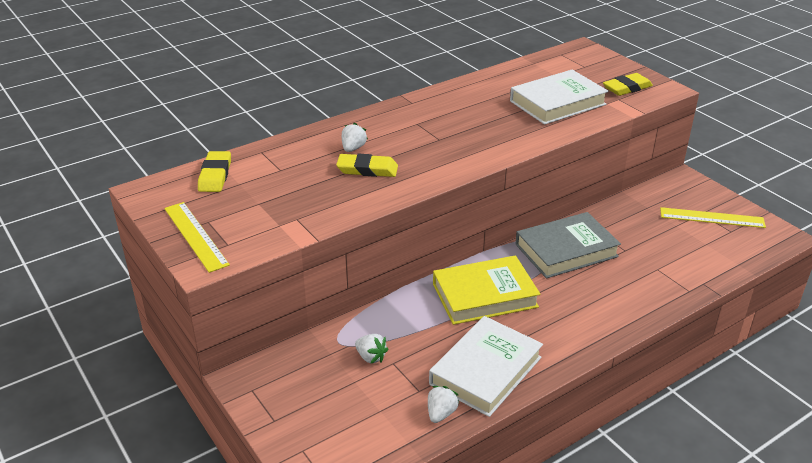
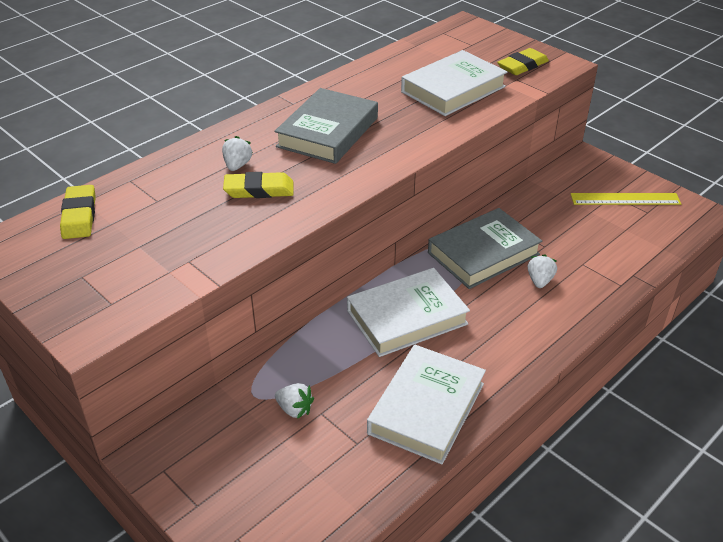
camera: 10 degrees left, 5 degrees up
(195, 236) = (69, 297): yellow ruler -> none
(437, 129) = (328, 132): none -> grey book
(441, 413) = (387, 468): white strawberry -> white strawberry (539, 281)
(484, 295) = (407, 317): yellow book -> white book

